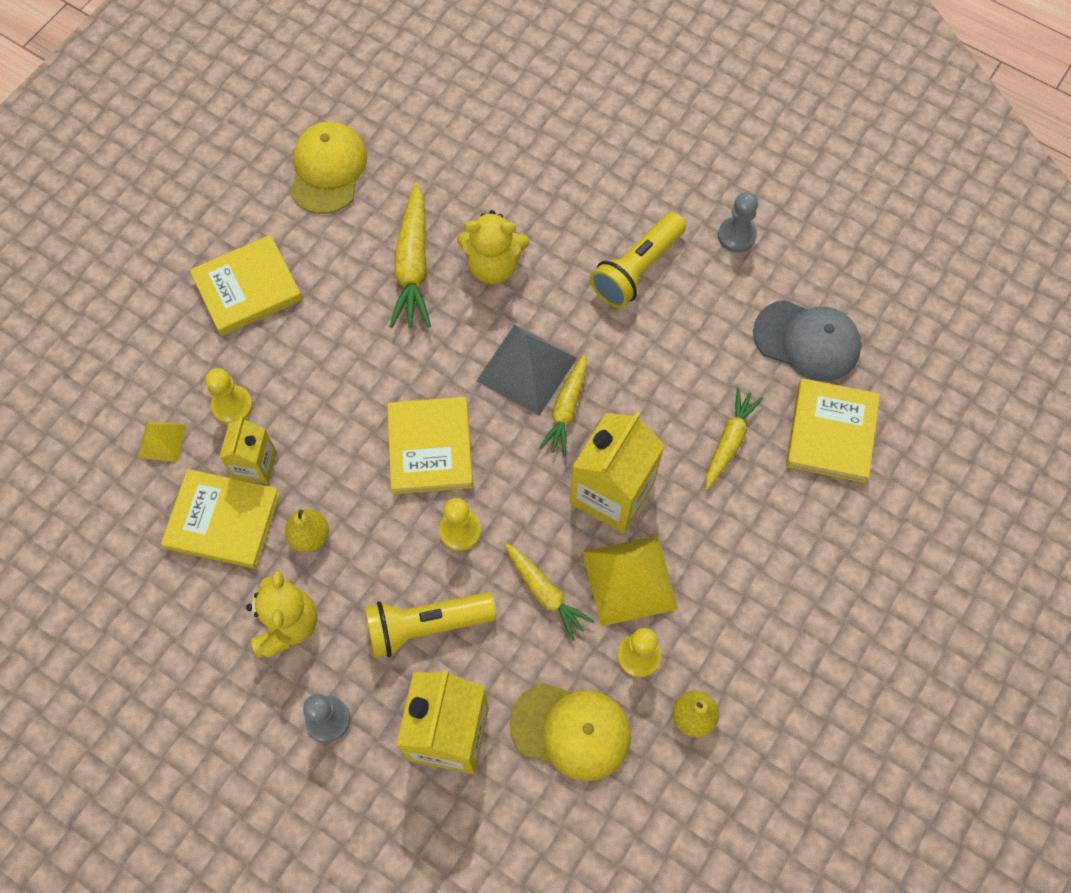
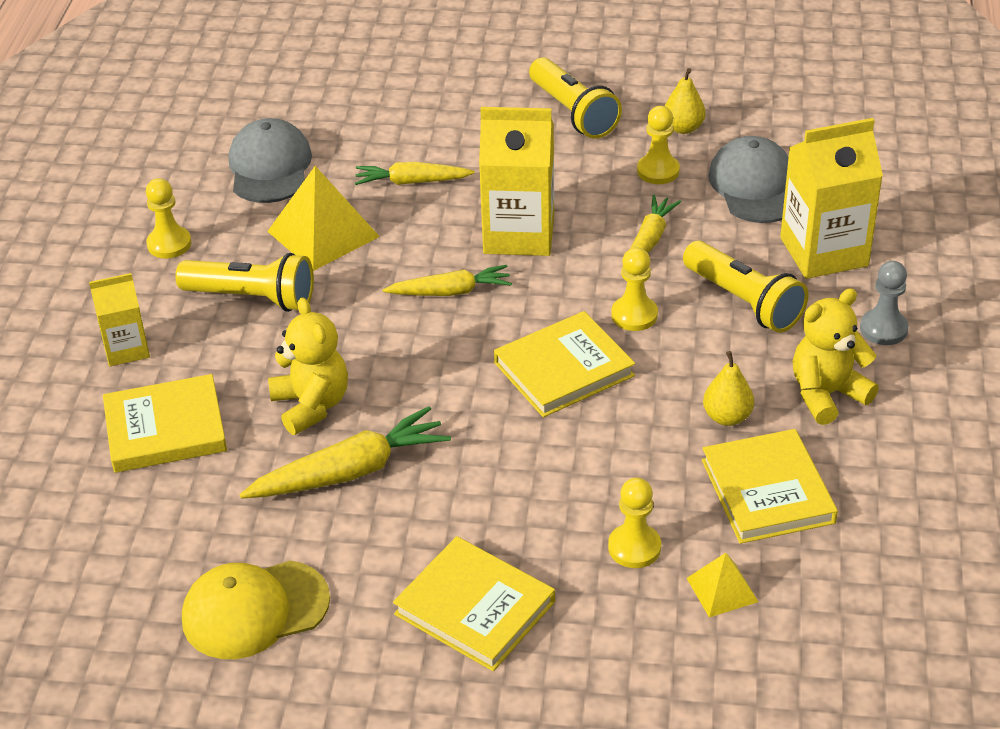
camera: 115 degrees left, 25 degrees down
(255, 465) = (687, 495): yellow carton -> yellow carton (126, 349)
(526, 369) = (425, 334): grey pyramid -> none
(571, 730) = (755, 186): yellow cap -> grey cap
(629, 580) = (594, 197): yellow pyramid -> yellow pyramid (323, 234)
(736, 236) = (169, 244): grey pawn -> yellow pawn
(768, 627) = (573, 113): none -> yellow flashlight
(831, 433) = (360, 129): yellow book -> yellow book (165, 429)

